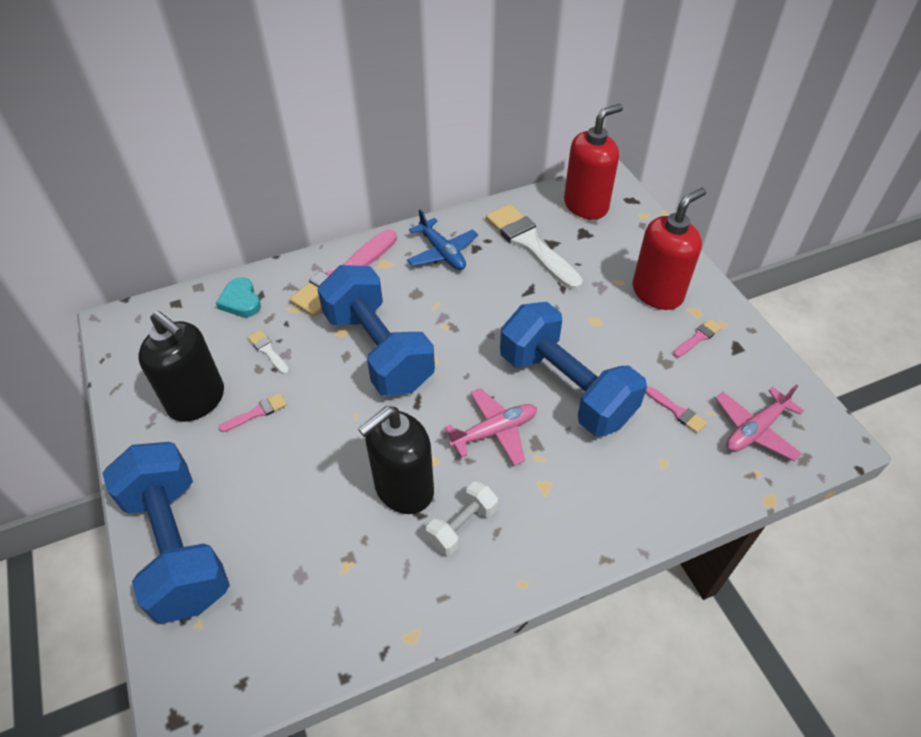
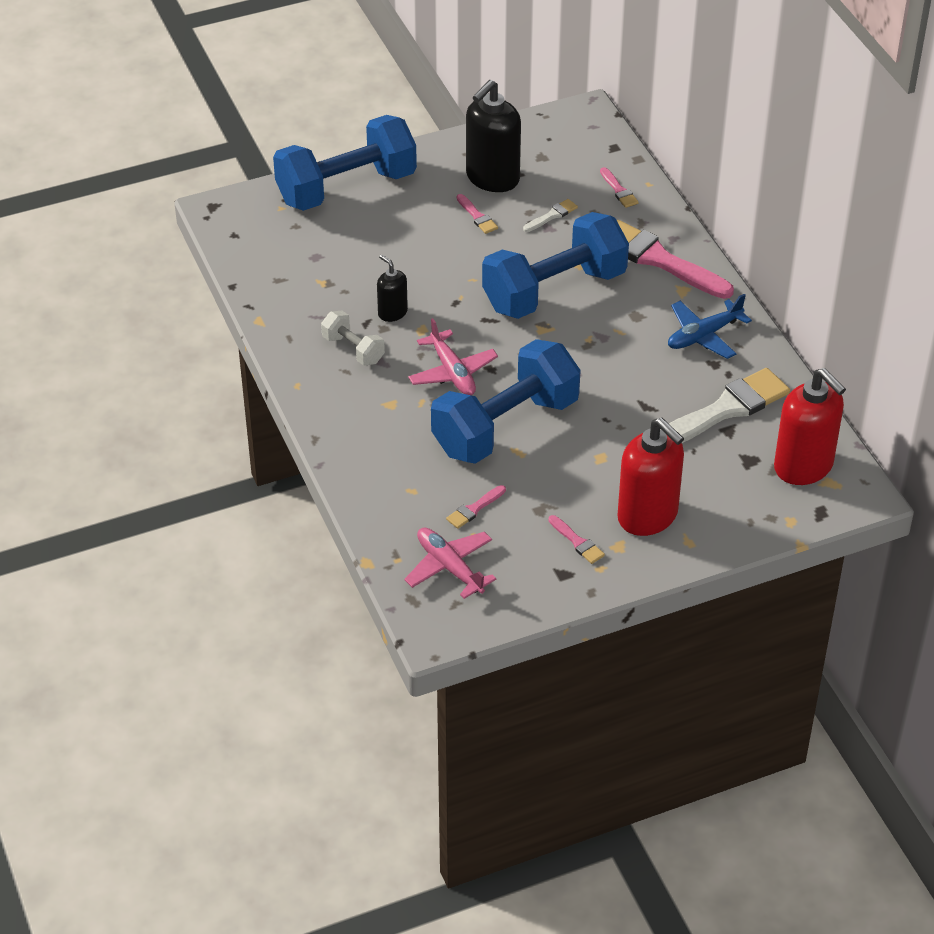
camera: 90 degrees right, 5 degrees down
(241, 301) = (619, 190): turquoise heart -> pink brush
(403, 488) = (392, 312): black soap dispenser -> black soap dispenser, size x0.52

